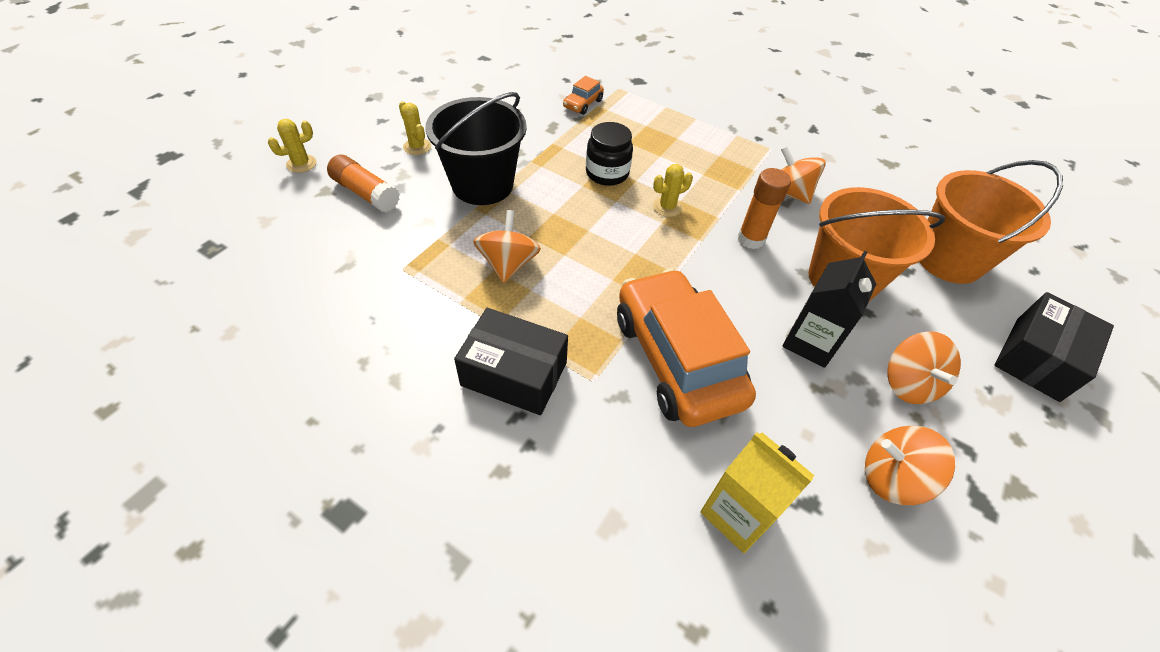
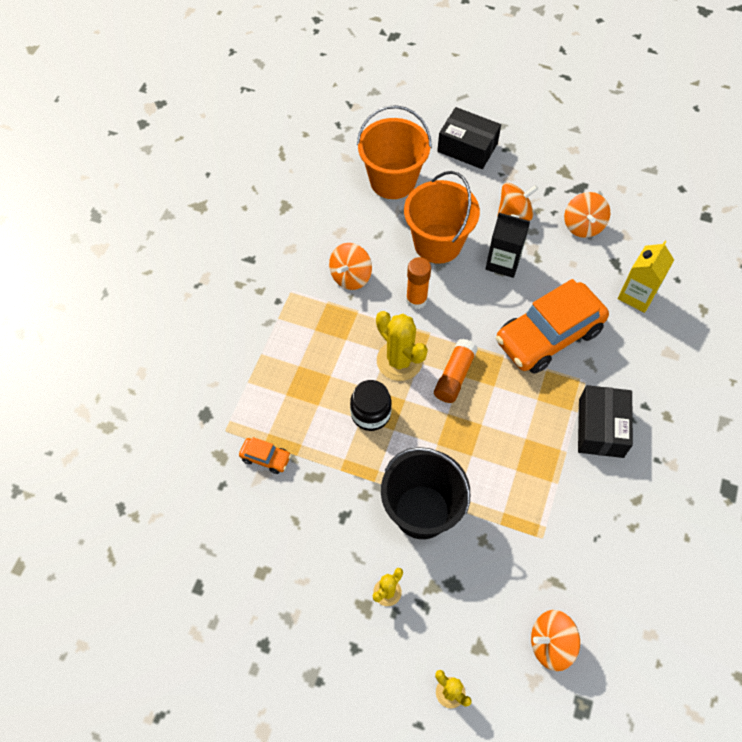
camera: 100 degrees left, 10 degrees up
(366, 193) = (469, 608): orange glue stick -> orange glue stick (454, 376)
(508, 264) = (507, 461): orange spinning top -> orange spinning top (551, 644)
(667, 207) = (399, 361): yellow cactus -> yellow cactus, size x1.86

